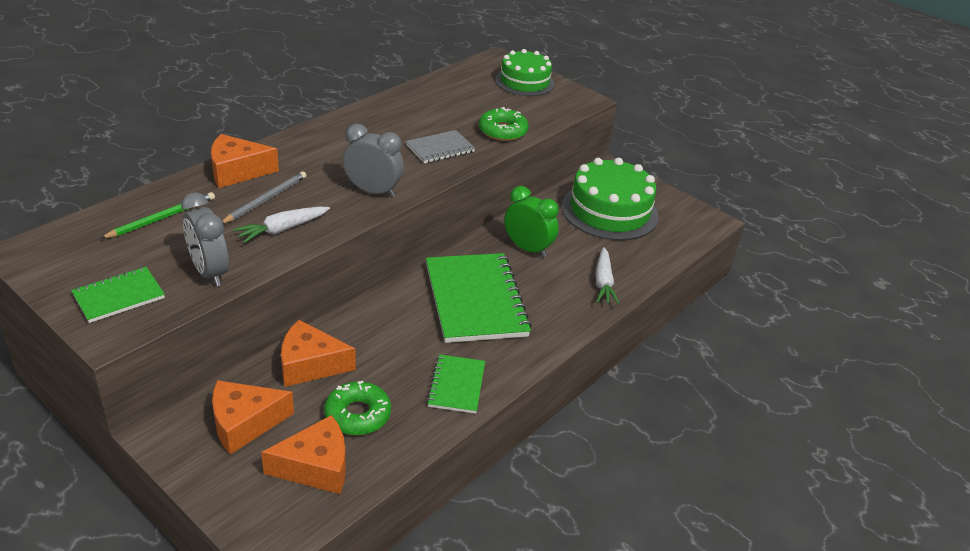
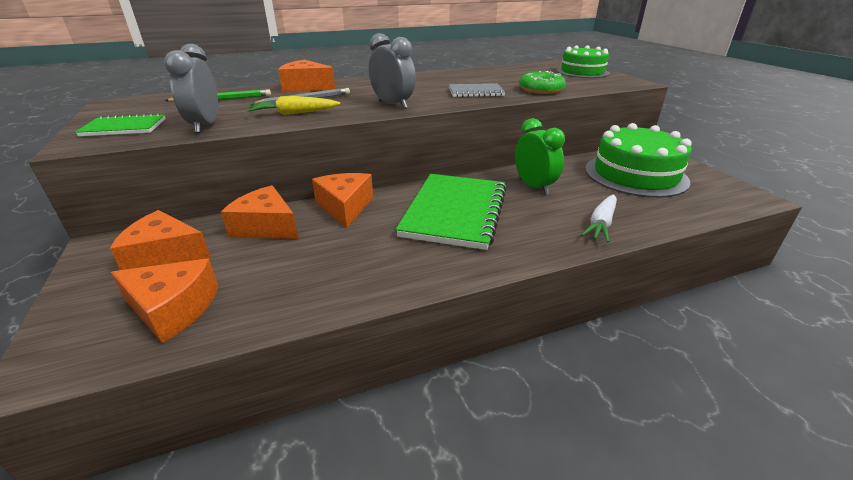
camera: 30 degrees right, 5 degrees down
(282, 229) = (294, 113): white carrot -> yellow carrot
(357, 415) = (261, 274): green donut -> none
(367, 320) = (345, 207): none -> orange cheese
(457, 385) = (378, 274): green notebook -> none

